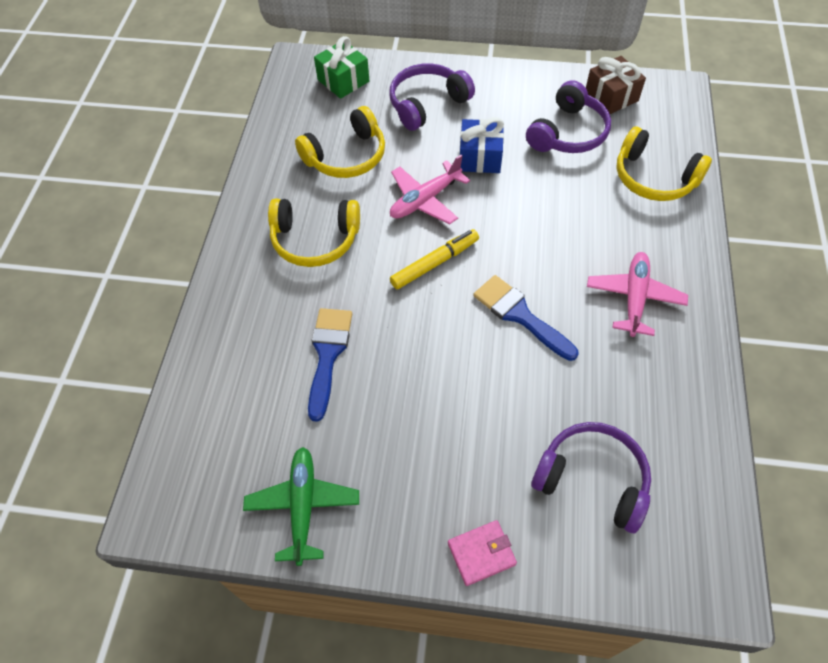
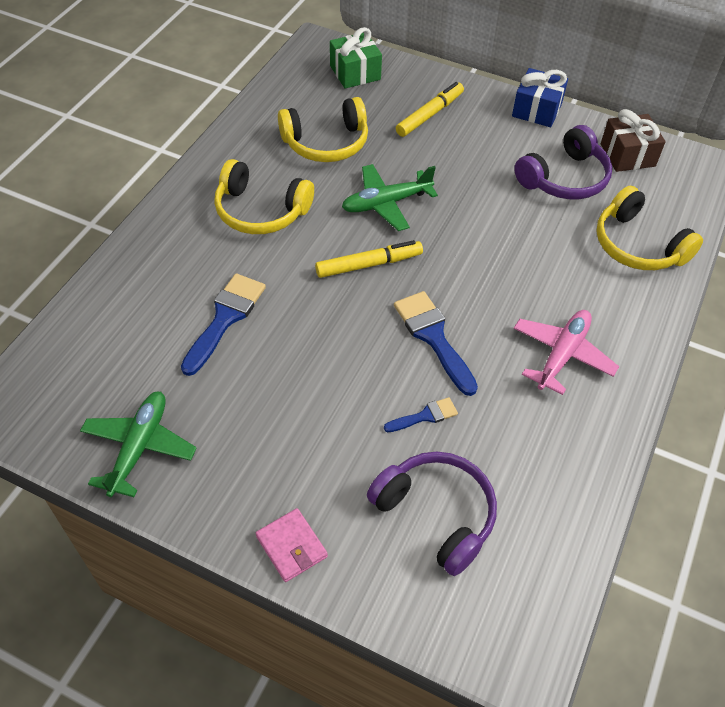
camera: 15 degrees right, 5 degrees down
(425, 200) = (386, 203): pink plane -> green plane
(427, 104) = (429, 115): purple headphones -> yellow marker
(480, 157) = (460, 178): blue gift -> blue gift (536, 110)
(481, 553) = (291, 546): pink wallet -> pink wallet turned 60 degrees clockwise
(544, 391) = (425, 416): none -> blue brush

